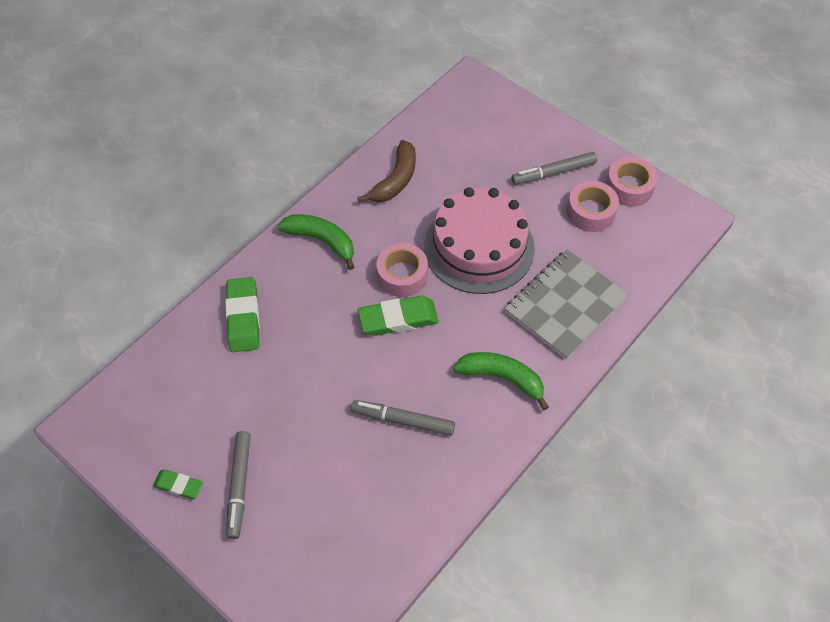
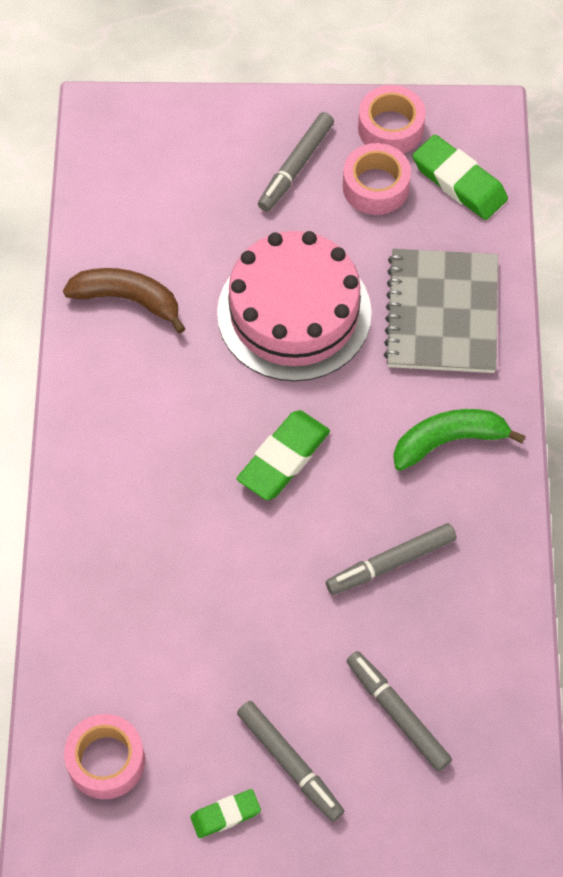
camera: 40 degrees left, 5 degrees up
(243, 317) = (112, 585): green eraser -> green eraser (459, 182)
(322, 241) = (113, 432): green banana -> none
(324, 508) = (397, 714): none -> grey marker
(395, 180) = (128, 299): brown banana -> brown banana turned 60 degrees counterclockwise
(402, 275) = (241, 406): pink tape -> pink tape (106, 761)

